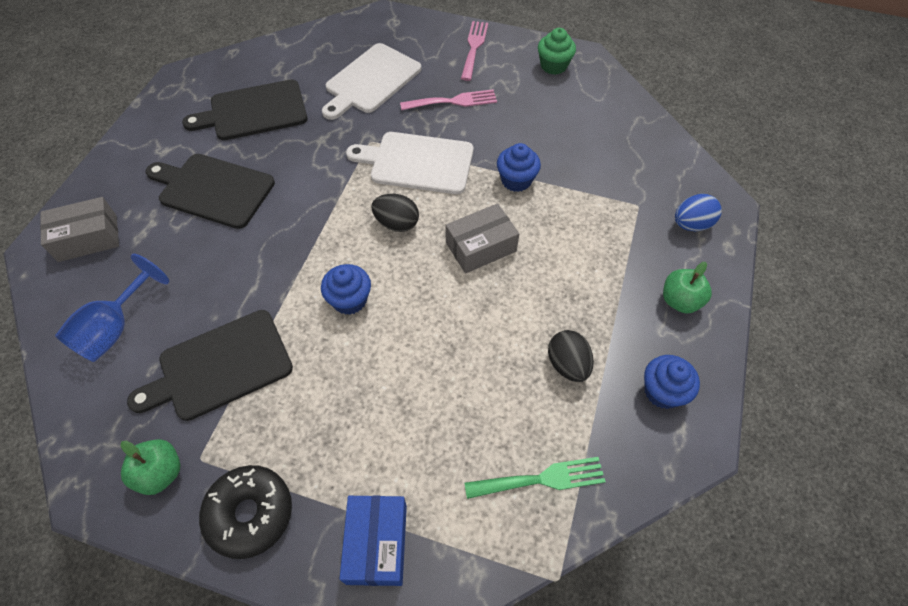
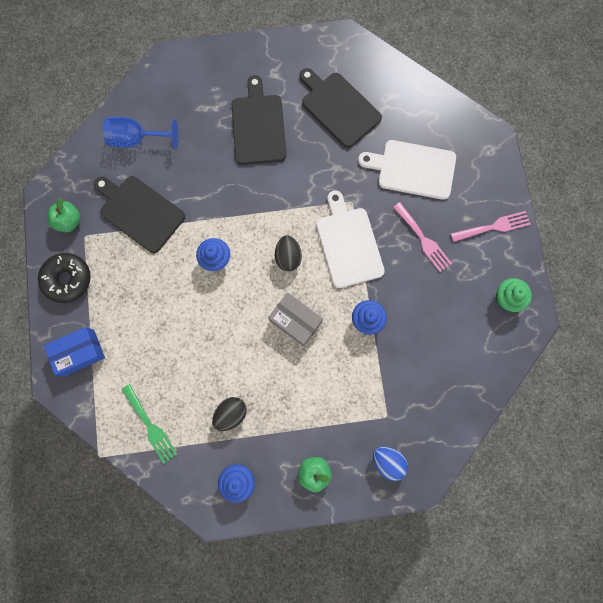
camera: 65 degrees right, 20 degrees up
(88, 238) = (187, 80): grey box -> none

